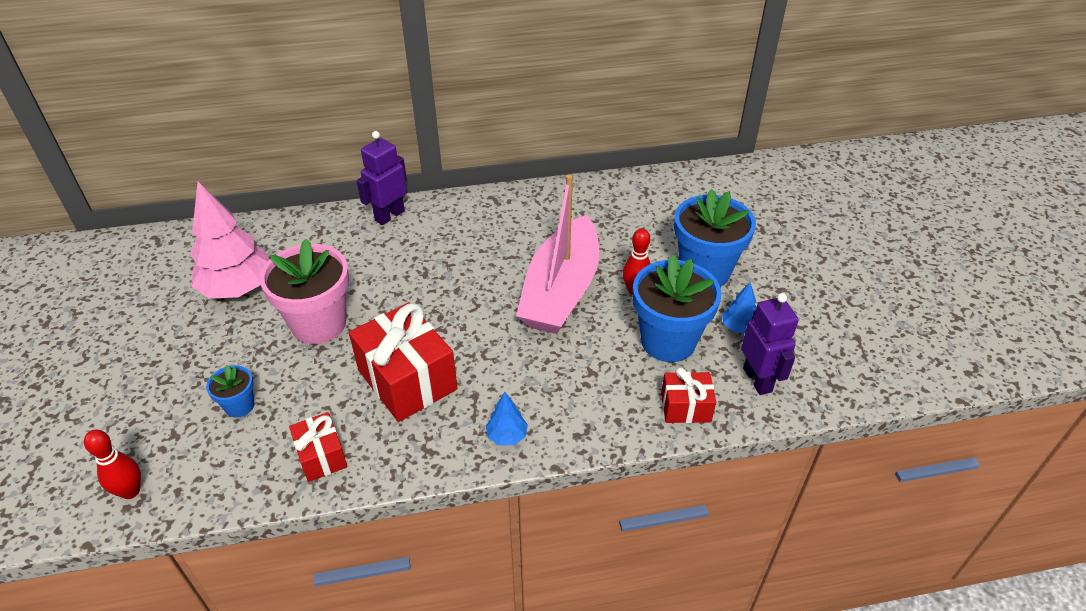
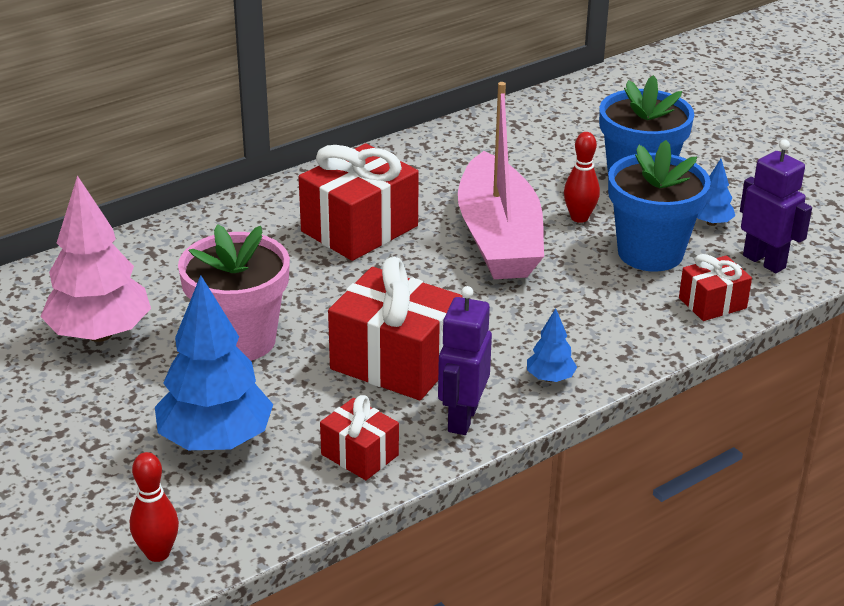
camera: 25 degrees left, 10 degrees down
(239, 406) = (216, 440): blue flower pot -> blue tree
(389, 215) = (228, 216): purple robot -> purple robot (462, 418)
(468, 252) = (359, 229): none -> red gift

